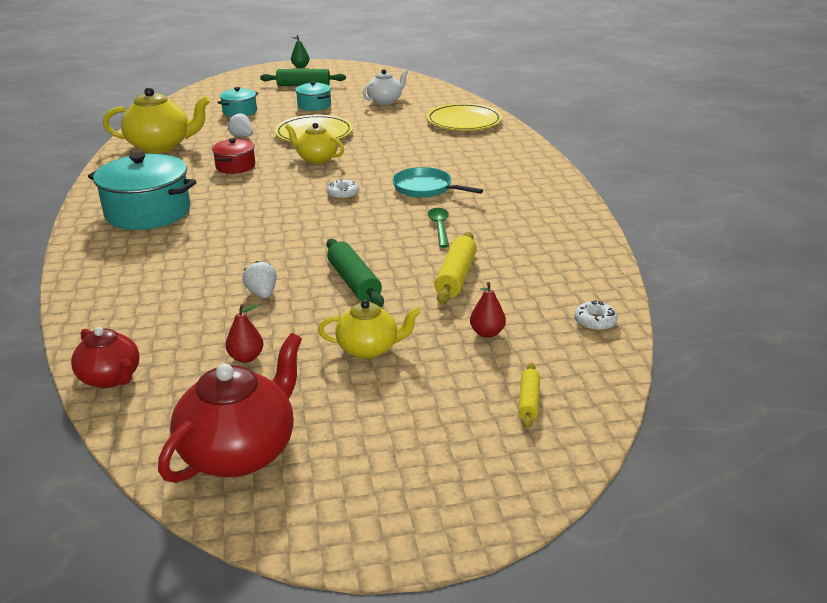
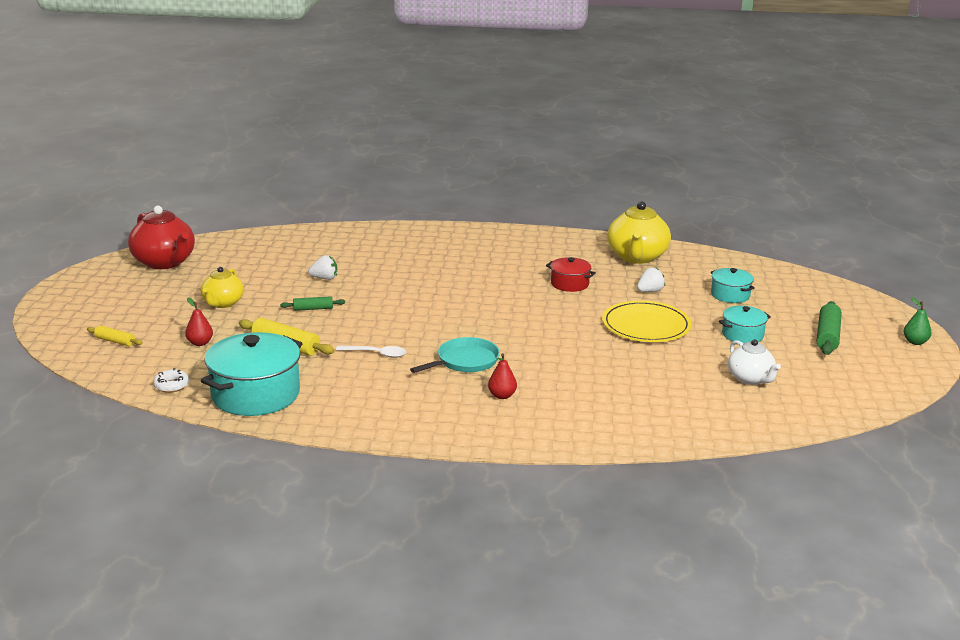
camera: 105 degrees right, 5 degrees down
(111, 378) = (266, 236): red teapot -> none
(148, 212) = (488, 249): turquoise pot -> turquoise pot (255, 394)
(246, 357) = (250, 269): red pear -> red pear (502, 396)
(316, 159) = (569, 320): yellow teapot -> none
(343, 194) = (476, 322): white donut -> none
(354, 282) = (313, 309): green rolling pin -> green rolling pin, size x0.59
(439, 227) = (376, 354): green spoon -> white spoon
(464, 121) = (657, 418): yellow plate -> none

